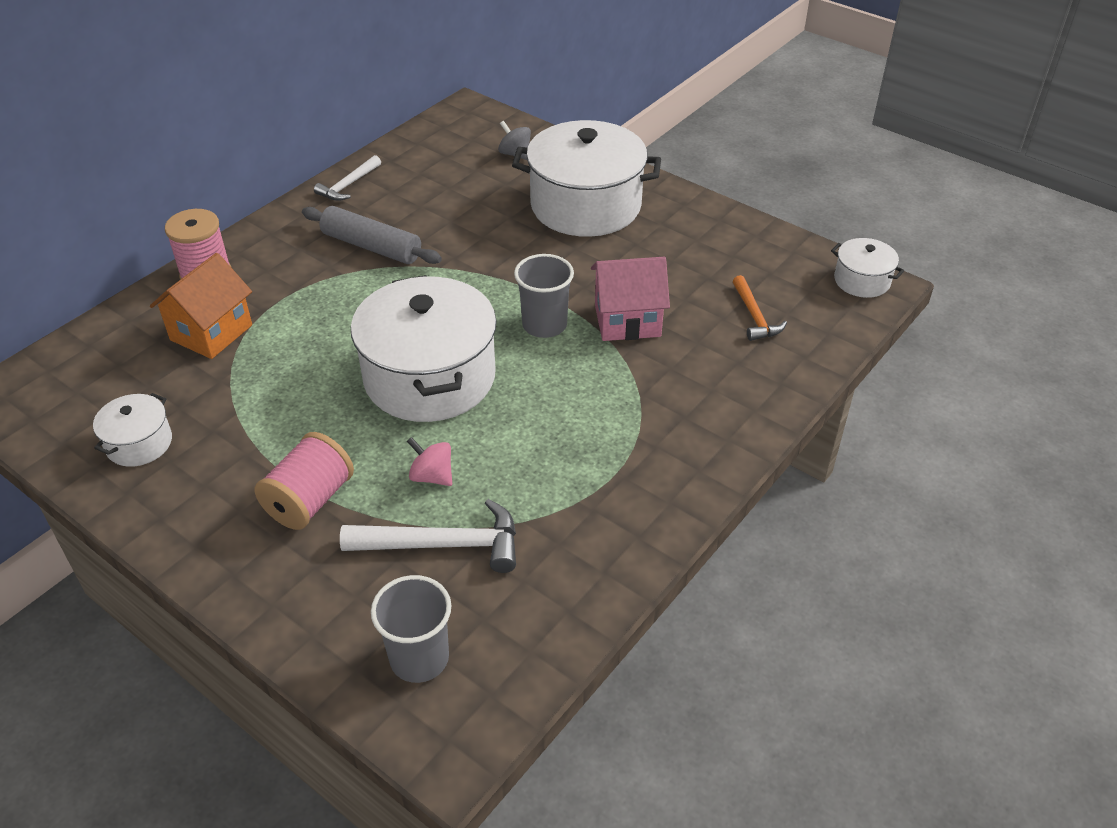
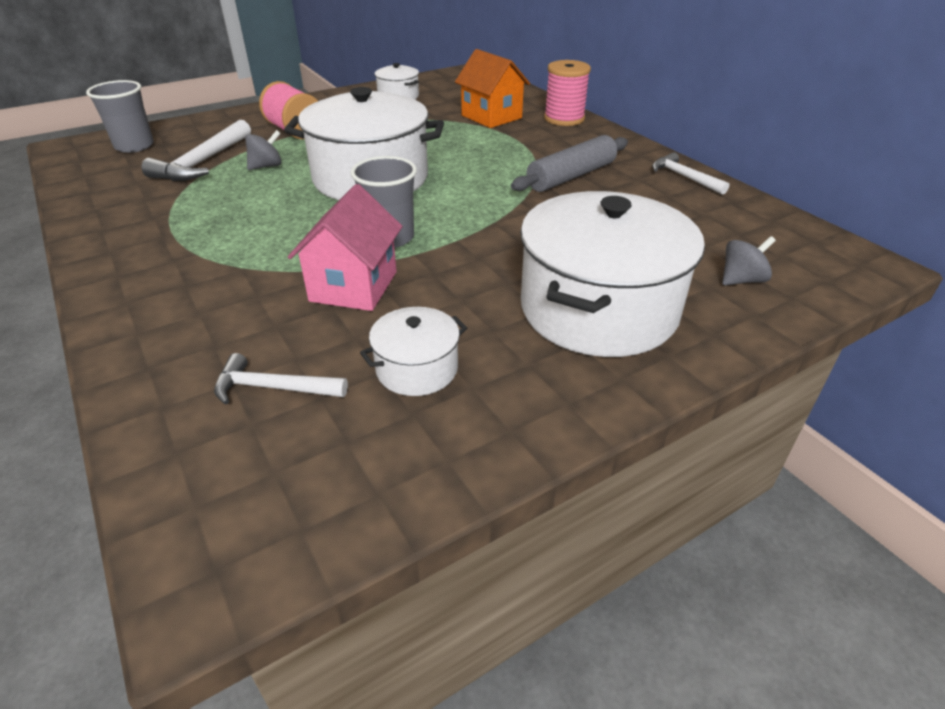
camera: 110 degrees right, 5 degrees down
(432, 476) = (266, 166): pink spinning top -> grey spinning top
(754, 316) = (273, 388): orange hammer -> white hammer
(862, 281) = (237, 560): white pot -> white pot (417, 369)

